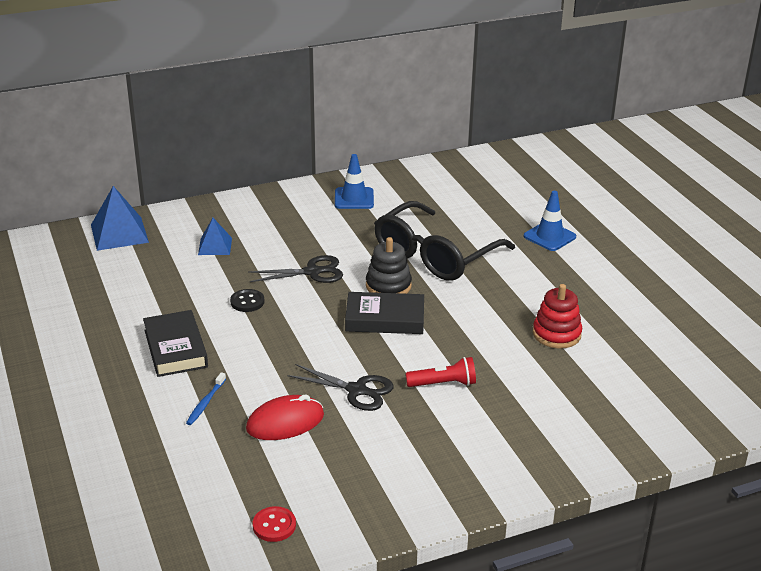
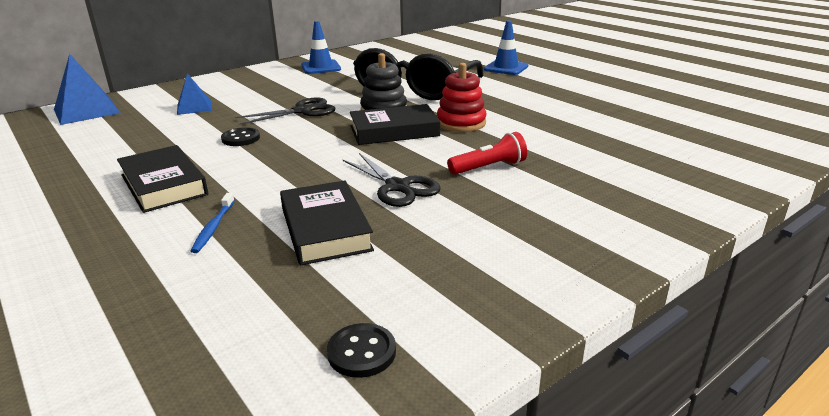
camera: 15 degrees left, 5 degrees down
(274, 525) = (361, 352): red button -> black button
(285, 422) = (325, 229): red mouse -> black book
(357, 390) = (398, 187): black scissors -> black scissors turned 45 degrees clockwise
(556, 334) = (567, 119): red stacking toy -> red stacking toy (461, 123)

